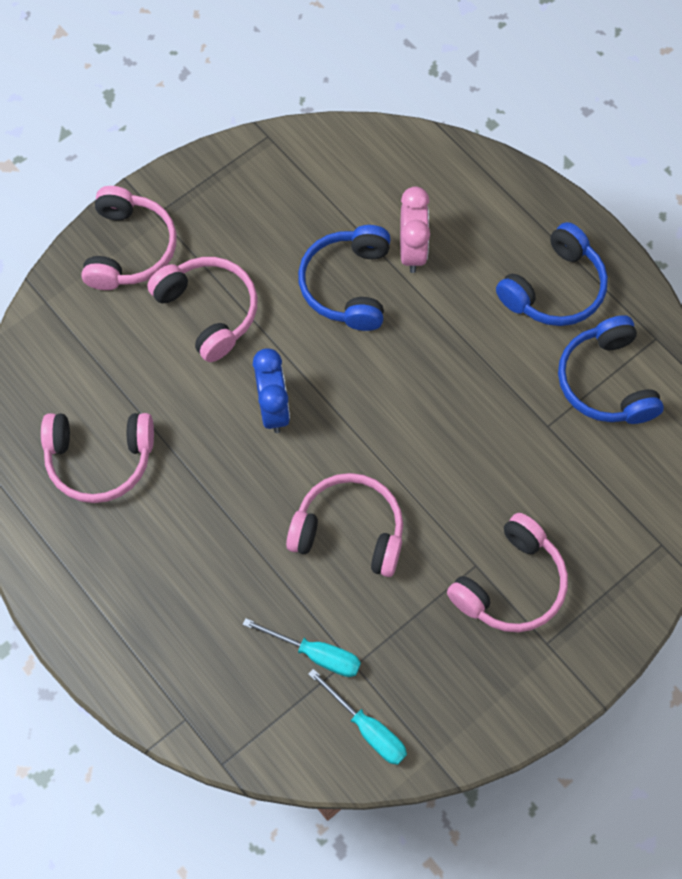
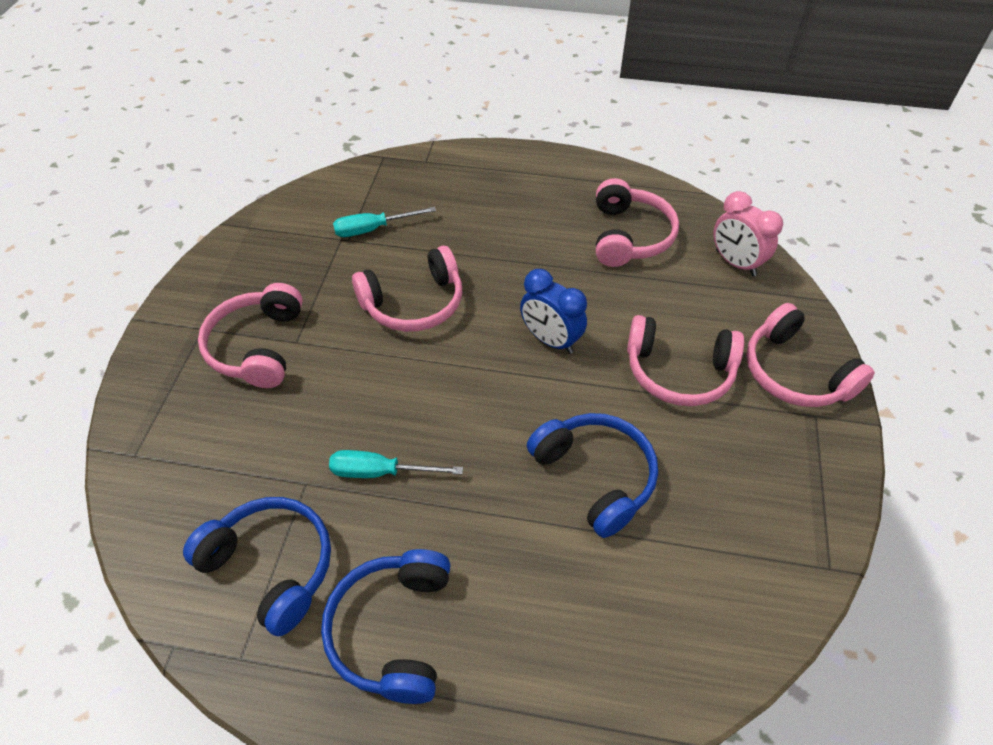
camera: 140 degrees right, 15 degrees down
(99, 460) = (629, 236): pink headphones -> pink headphones turned 135 degrees clockwise
(367, 729) = (304, 216): turquoise screwdriver -> turquoise screwdriver (380, 472)
(412, 251) = (571, 556): pink clock -> pink clock (735, 263)

